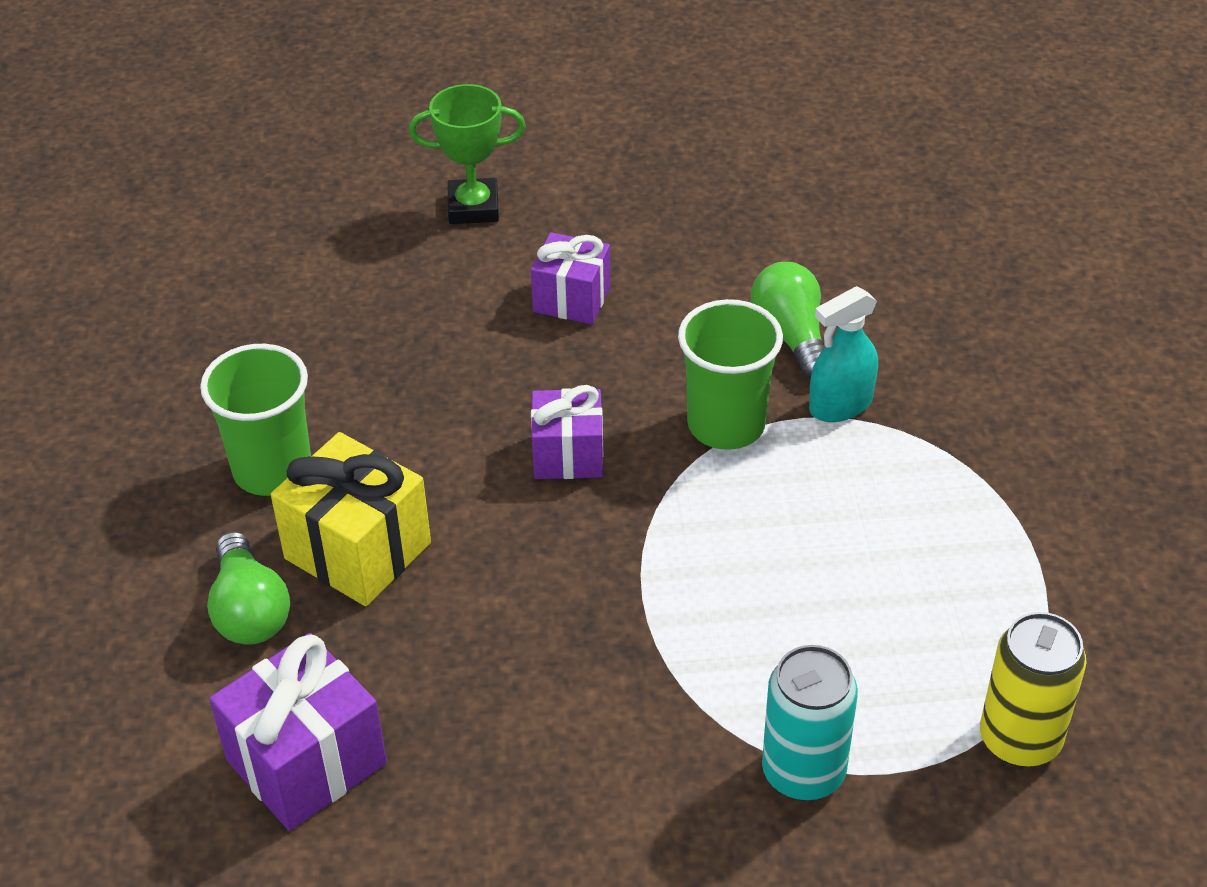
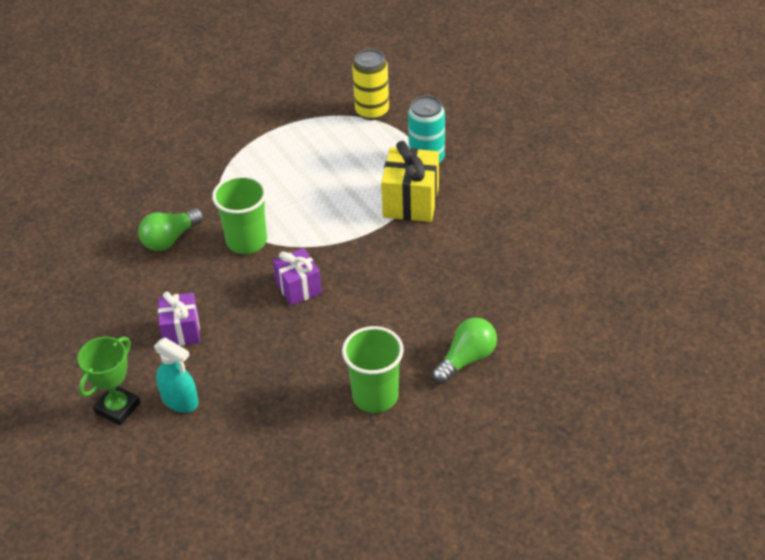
camera: 115 degrees left, 0 degrees up
(306, 762) = (528, 299): purple gift -> none
(358, 550) = (405, 337): yellow gift -> yellow gift (411, 202)
(473, 207) = (117, 408): green trophy -> green trophy turned 60 degrees clockwise
(840, 405) = (212, 208): turquoise spray bottle -> turquoise spray bottle (180, 401)

